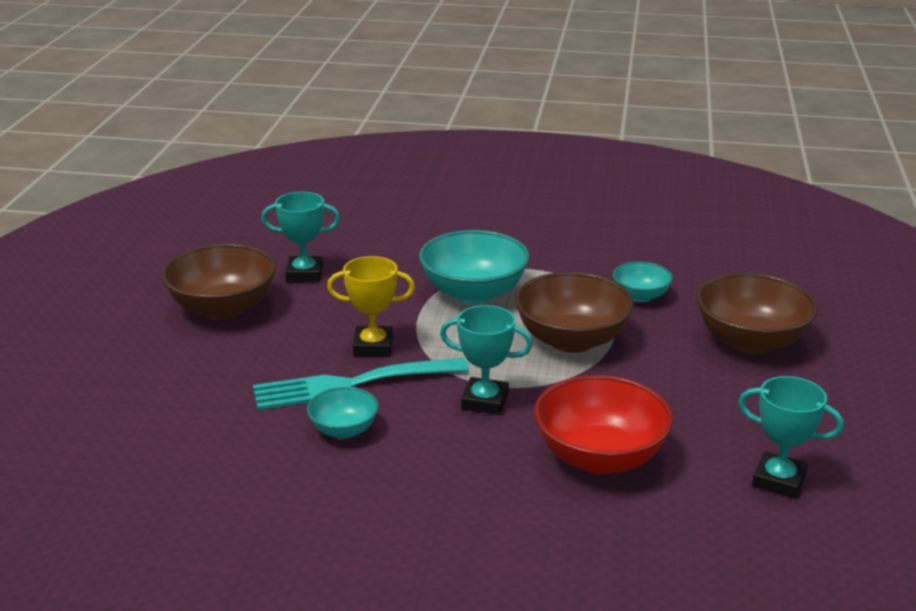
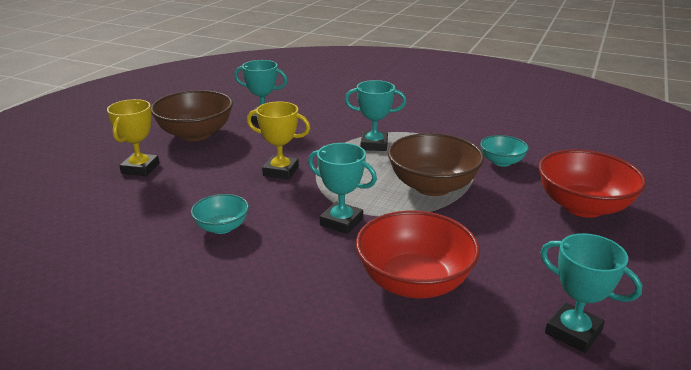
camera: 15 degrees right, 0 degrees up
(181, 369) = (140, 168): none -> yellow trophy
(352, 384) = (249, 195): turquoise fork -> none
(473, 293) = (374, 145): turquoise bowl -> turquoise trophy
(750, 341) = (583, 206): brown bowl -> red bowl

